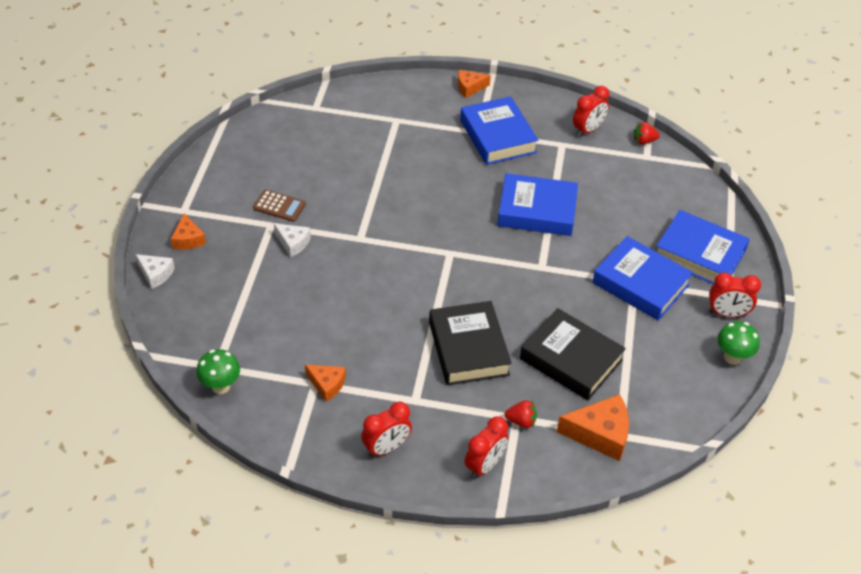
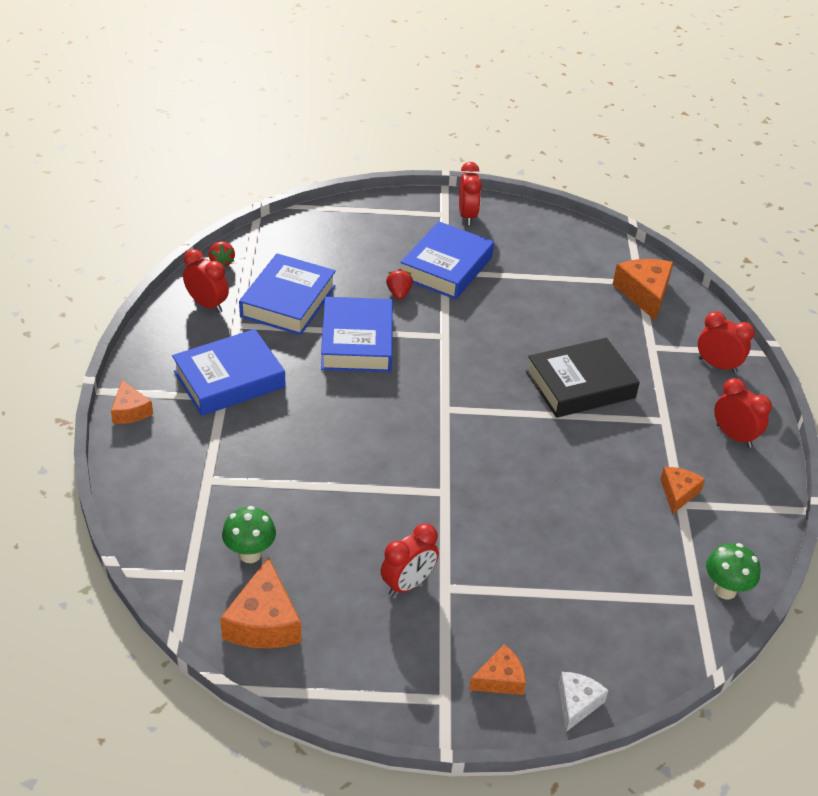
camera: 100 degrees left, 5 degrees down
(269, 137) = (264, 622): none -> orange cheese
(279, 206) = (408, 584): brown calculator -> red clock
(293, 243) = (472, 558): white cheese -> none
(521, 421) = (654, 343): red strawberry -> red strawberry (399, 293)
(570, 359) = (564, 313): black book -> none
(699, 254) = (393, 229): blue book -> blue book (288, 301)
(732, 357) = (520, 215): green mushroom -> green mushroom (250, 554)

